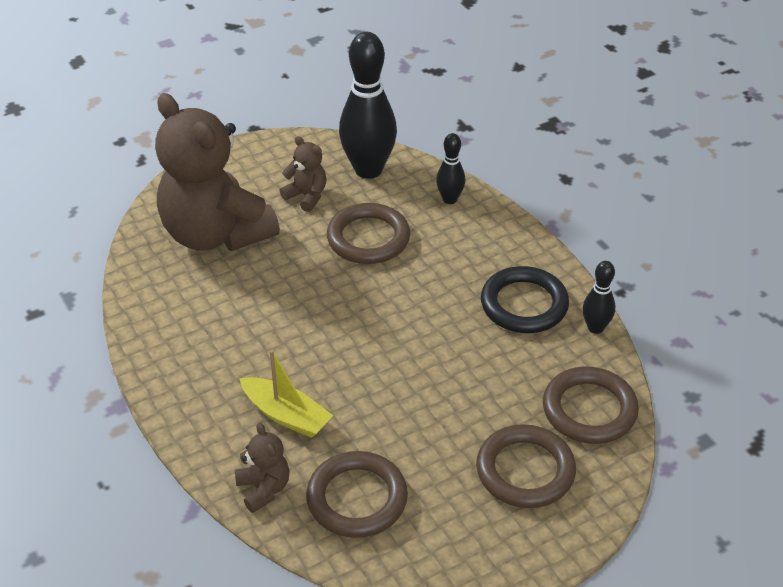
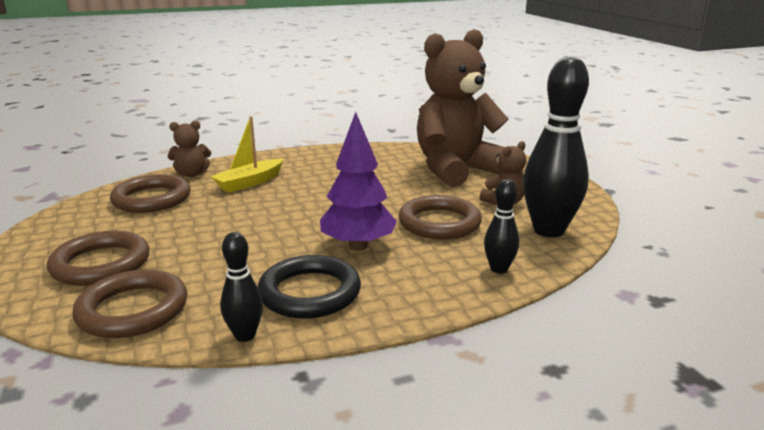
camera: 100 degrees right, 20 degrees down
(433, 288) = (358, 246): none -> purple tree

